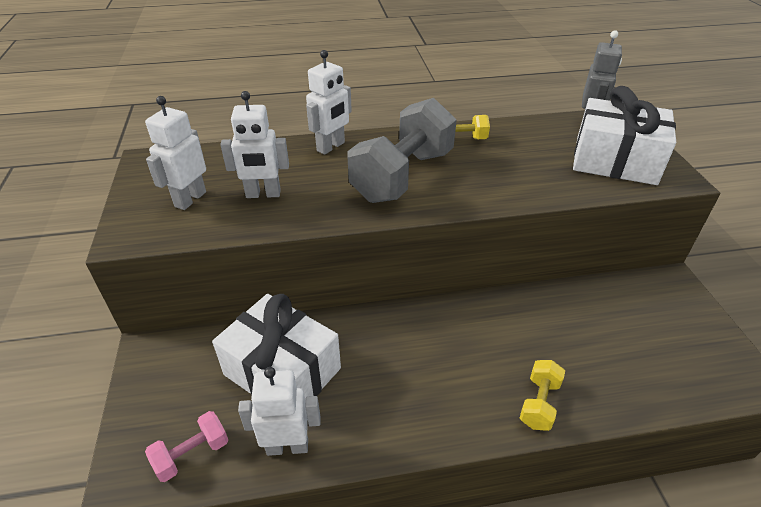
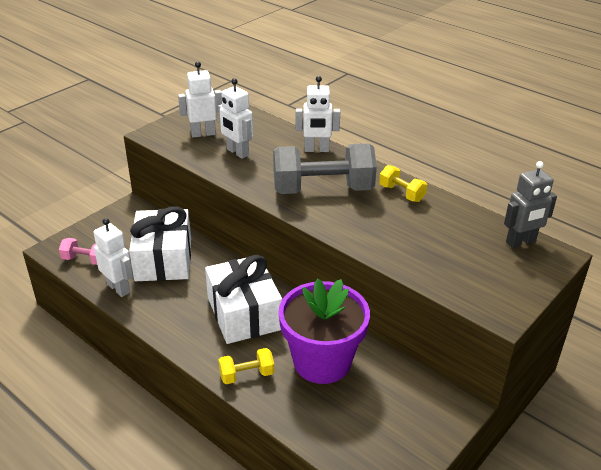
camera: 50 degrees right, 5 degrees down
(560, 333) = (322, 361): none -> purple flower pot
(615, 161) = (480, 273): white gift -> white gift (244, 313)

